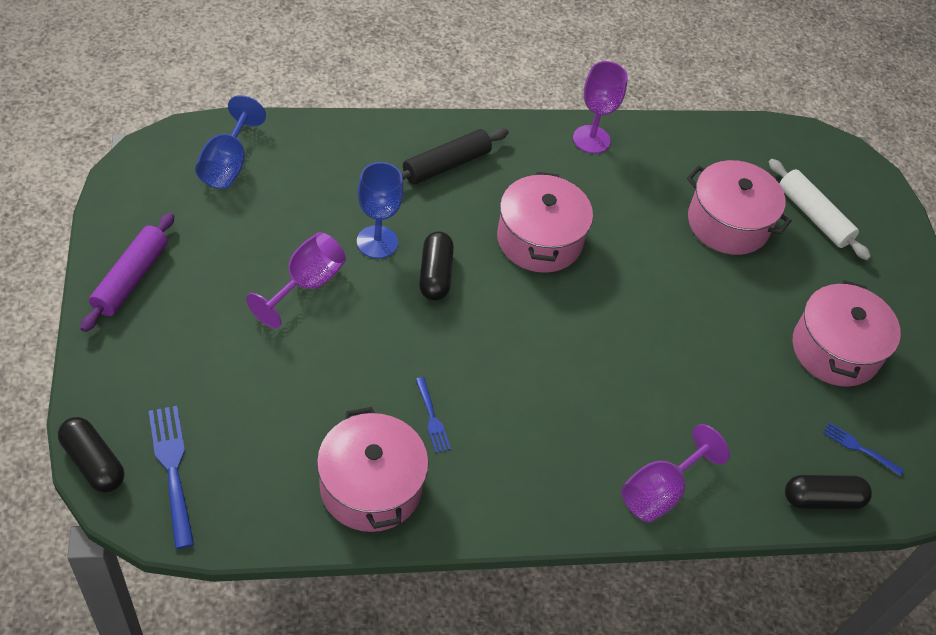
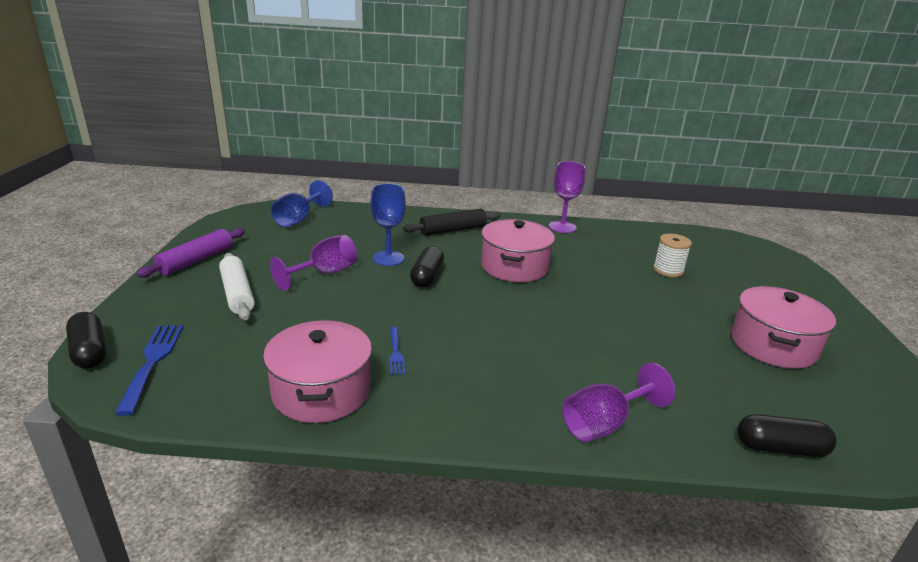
camera: 15 degrees right, 25 degrees down
(728, 223) = (668, 270): pink pot -> white spool
(814, 216) = (740, 272): white rolling pin -> white rolling pin (237, 293)
(859, 448) = (812, 413): blue fork -> none

